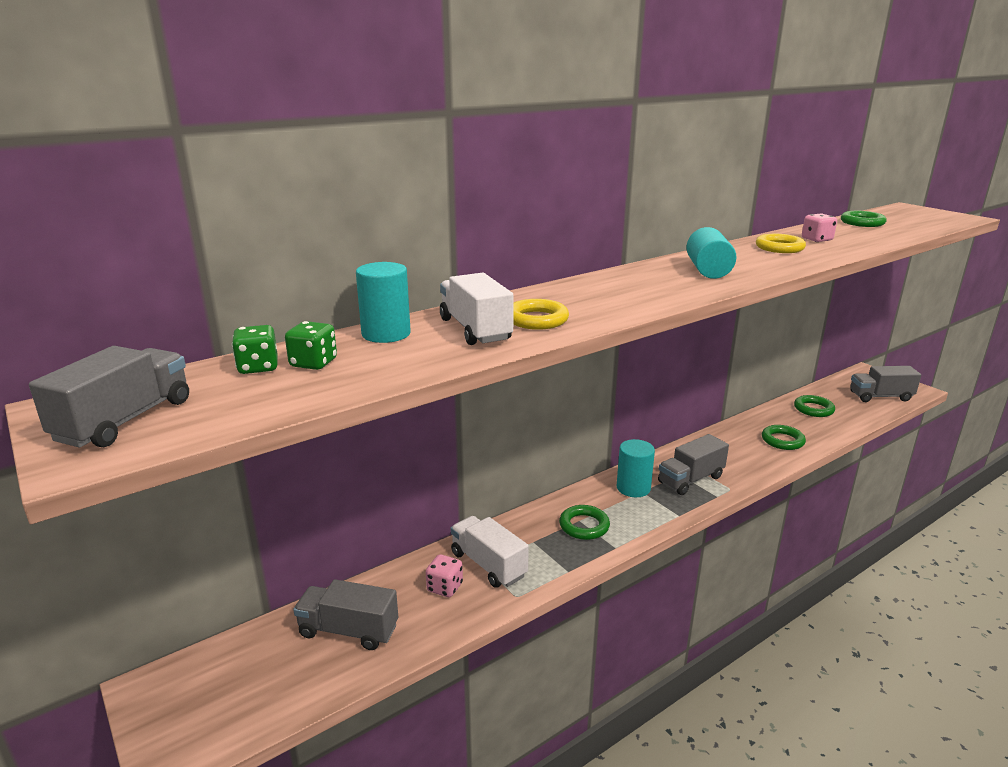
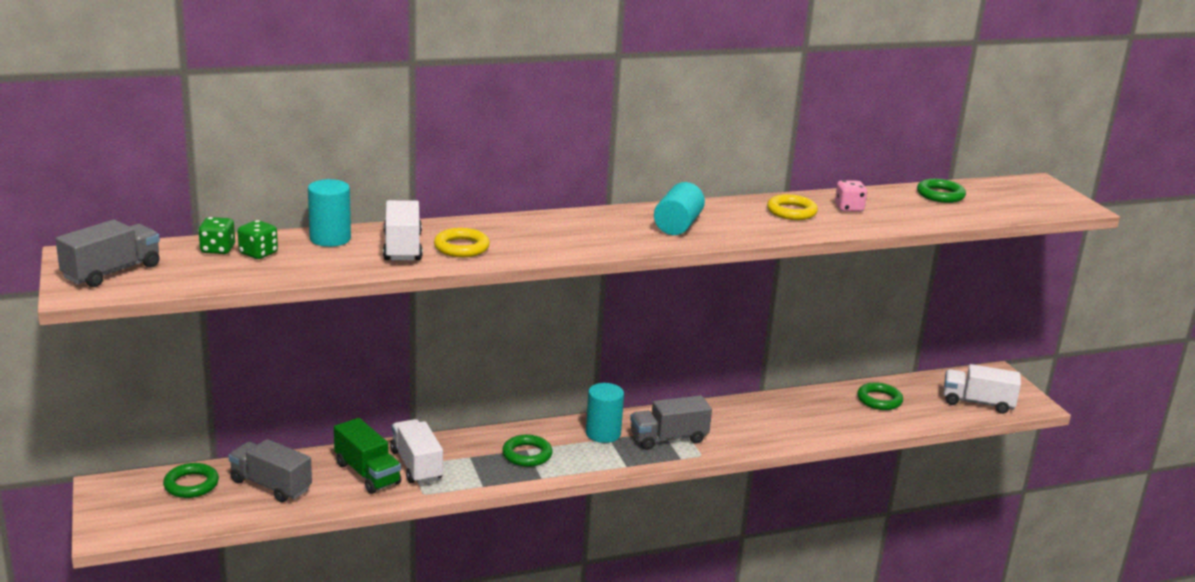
camera: 15 degrees right, 0 degrees up
(445, 587) = (367, 473): pink dice -> green truck
(782, 440) = (806, 423): green ring -> green ring (191, 484)
(880, 396) = (977, 403): grey truck -> white truck

